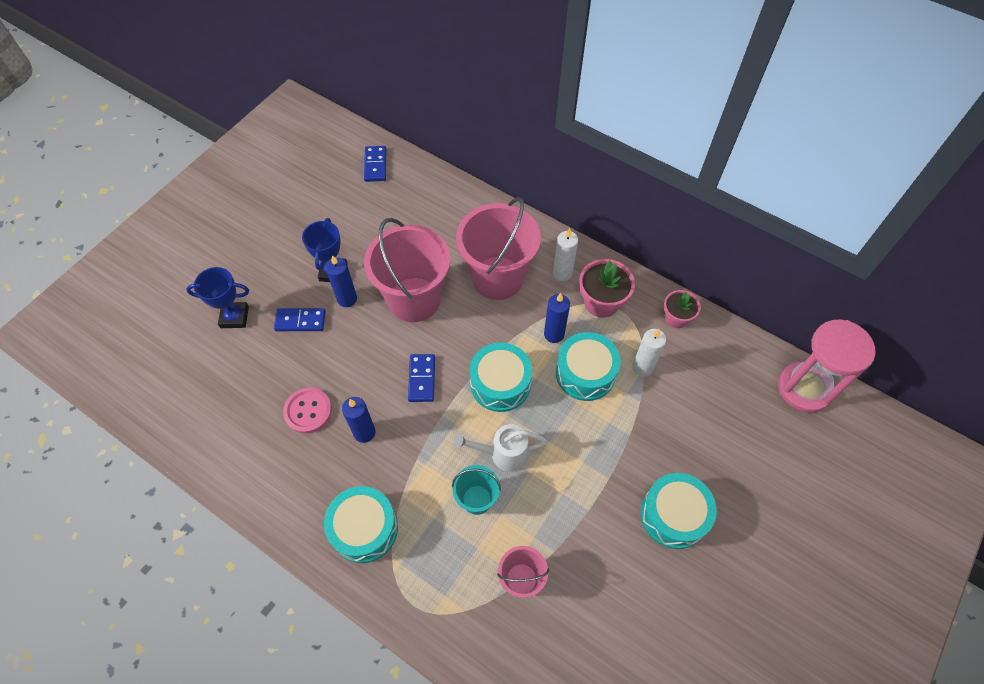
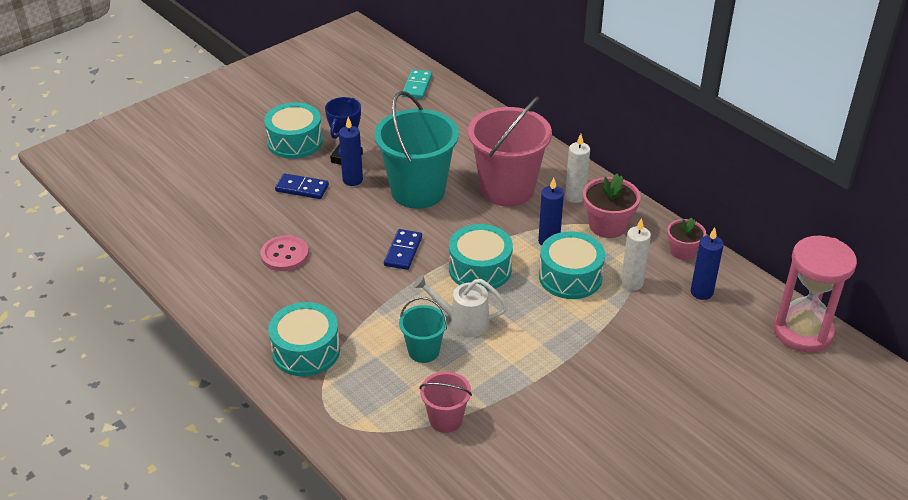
camera: 15 degrees right, 20 degrees down
(234, 317) = (241, 175): blue trophy -> none
(364, 432) = (332, 280): blue candle -> blue candle (701, 292)
(375, 165) = (417, 86): blue domino -> turquoise domino
(414, 299) = (418, 191): pink bucket -> turquoise bucket
(673, 515) = (621, 403): turquoise drum -> turquoise drum (295, 142)

